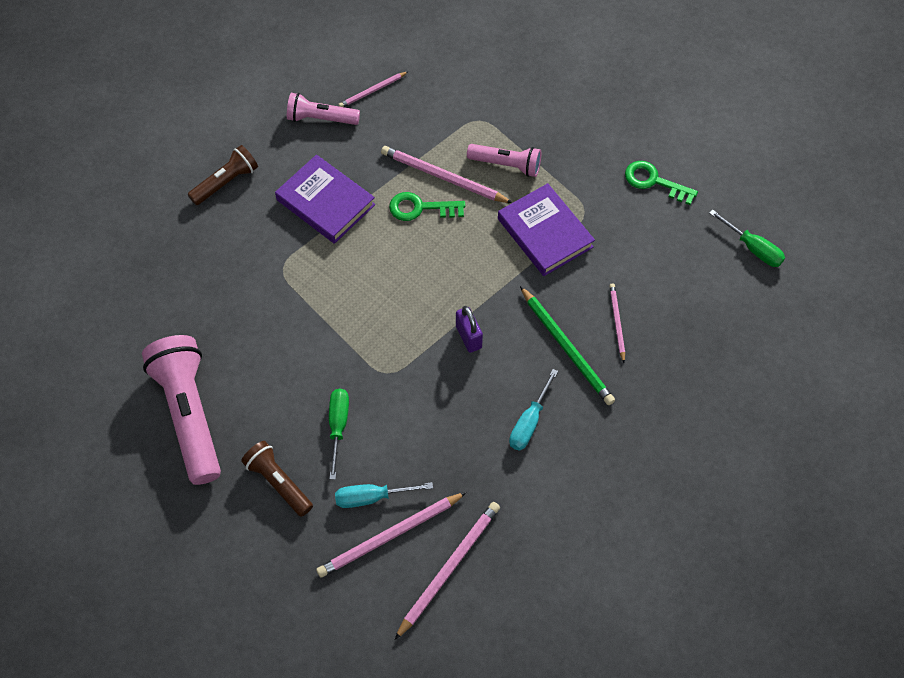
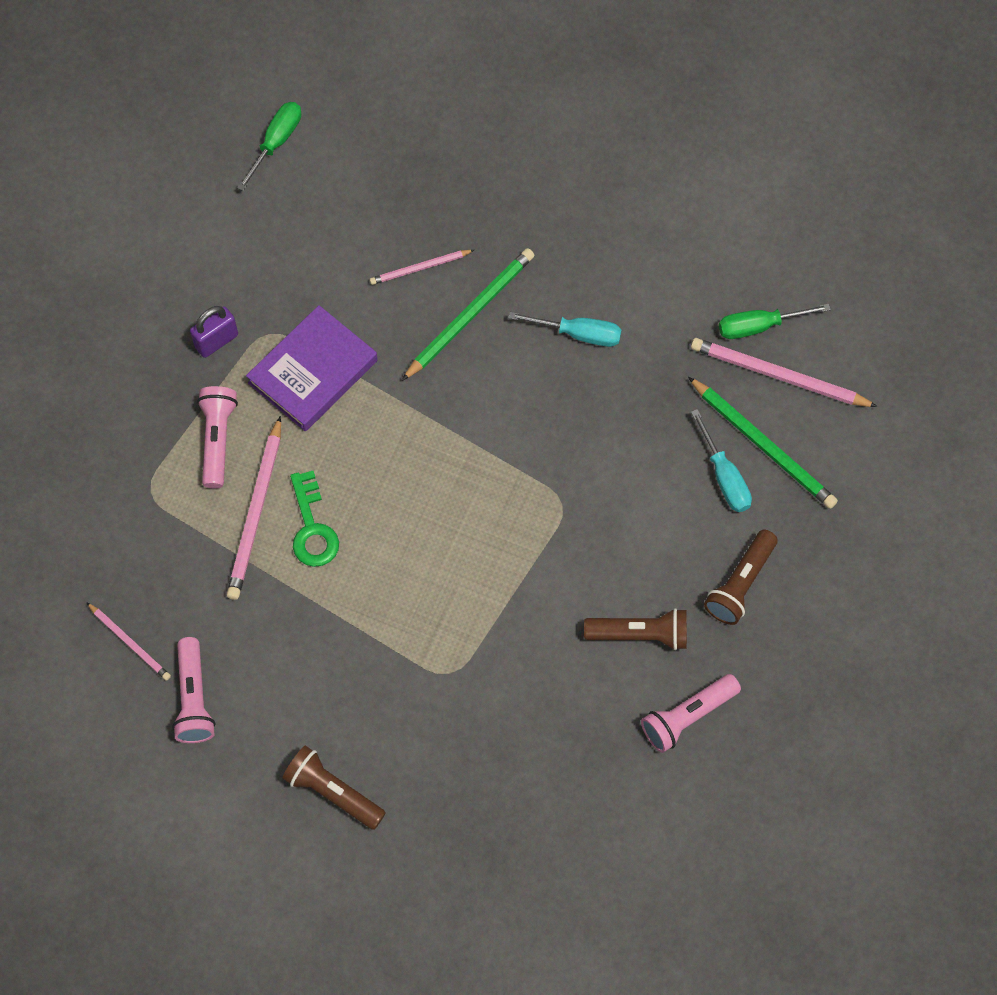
camera: 105 degrees left, 5 degrees up
(189, 414) = (687, 717): pink flashlight -> pink flashlight, size x0.56
(264, 399) = (640, 634): none -> brown flashlight
(325, 202) = (333, 649): purple book -> none
(338, 426) = (648, 539): green screwdriver -> green screwdriver (758, 326)
(390, 536) = (763, 445): pink pencil -> green pencil
(468, 337) = (486, 424): purple padlock -> purple padlock (216, 341)
(654, 181) = (203, 263): green key -> none

